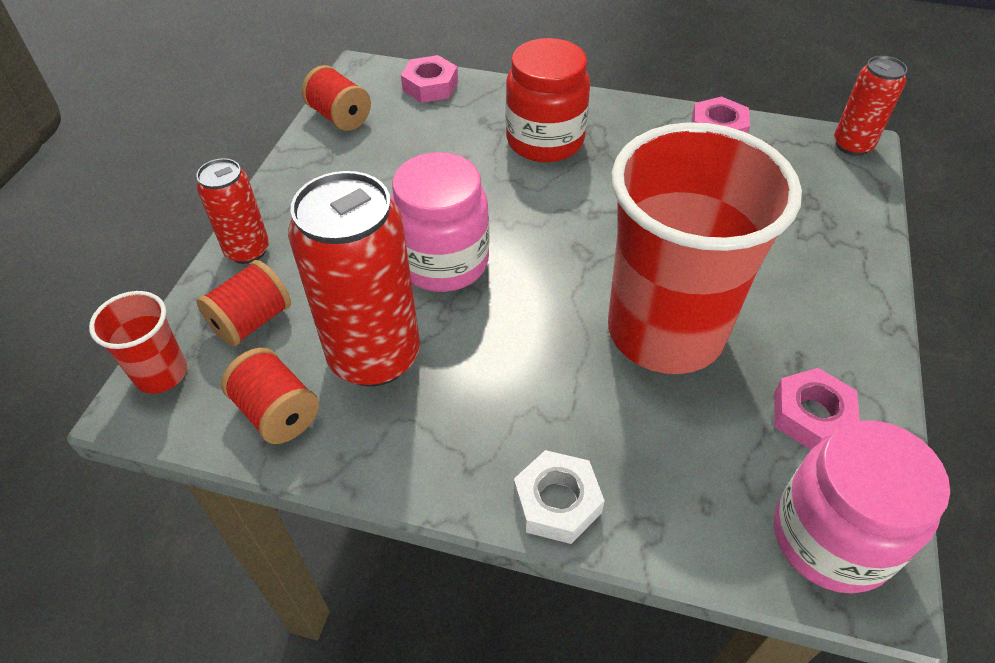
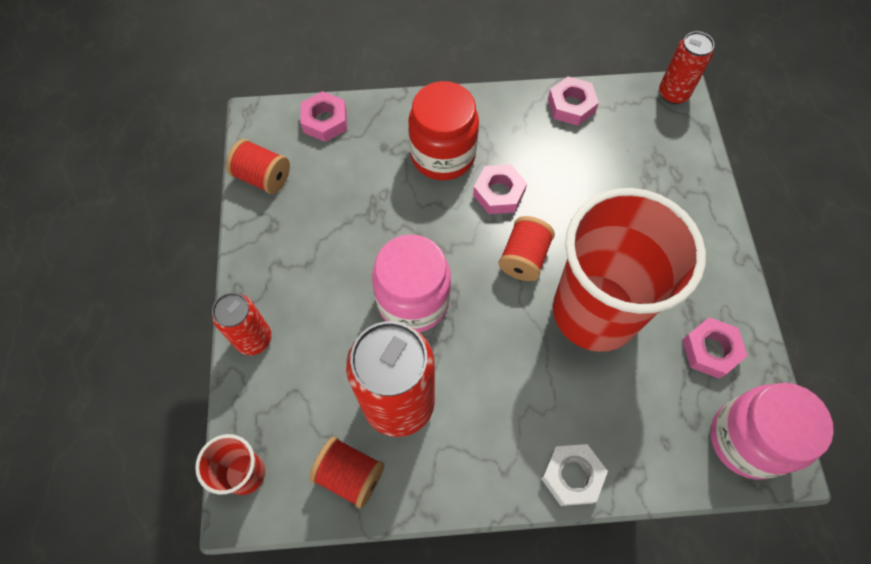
camera: 20 degrees left, 15 degrees up
(252, 321) = (291, 403): red spool -> red spool (524, 258)
(594, 188) = (499, 193): none -> pink nut

